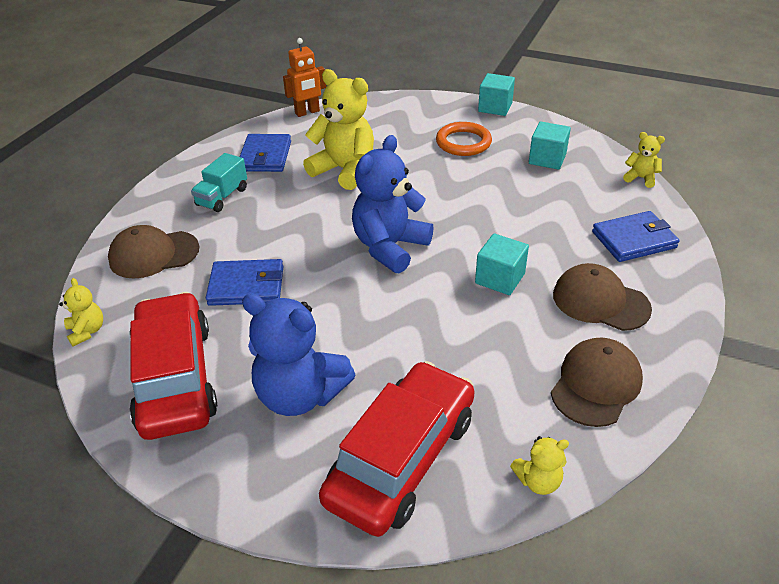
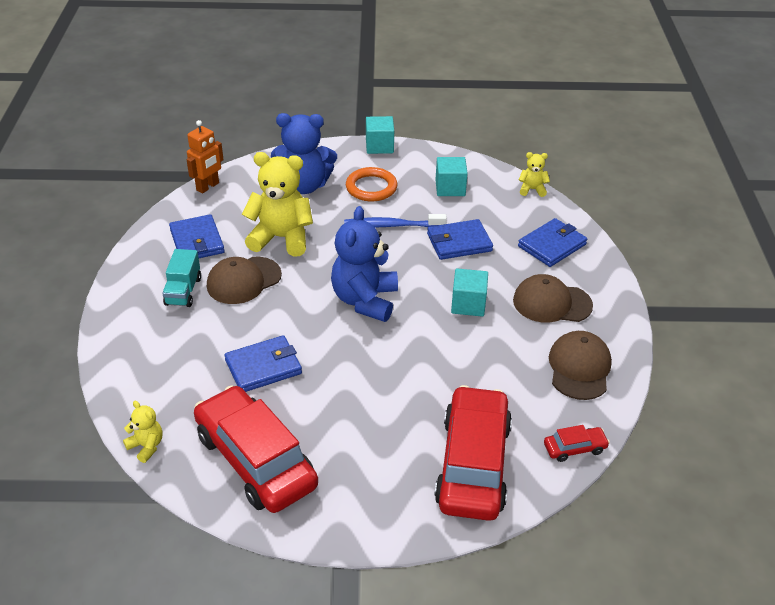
camera: 25 degrees left, 0 degrees up
(153, 254) = (157, 362): brown cap -> brown cap (243, 280)
(300, 395) = (368, 442): blue teddy bear -> blue teddy bear (304, 186)
(463, 182) = (392, 225): none -> blue toothbrush
(526, 213) = (459, 242): none -> blue wallet
(538, 481) = (574, 448): yellow teddy bear -> red car

